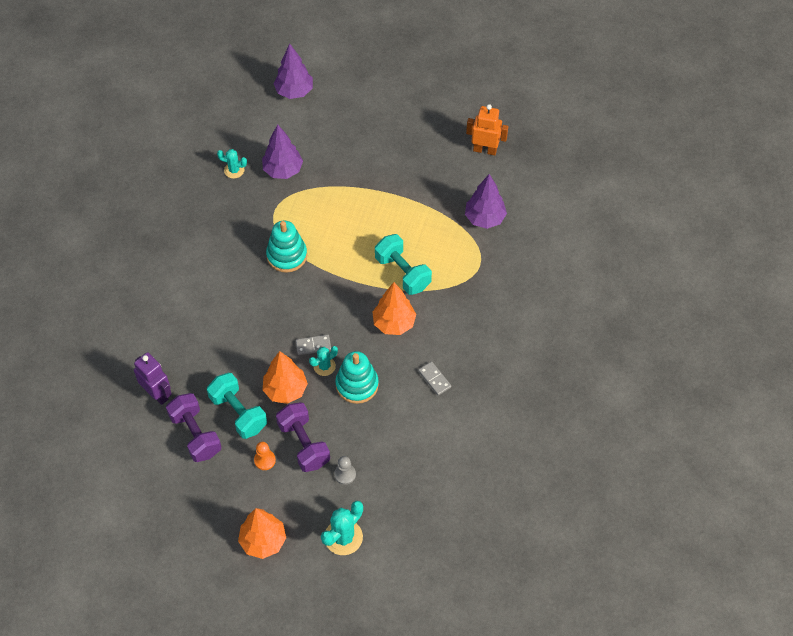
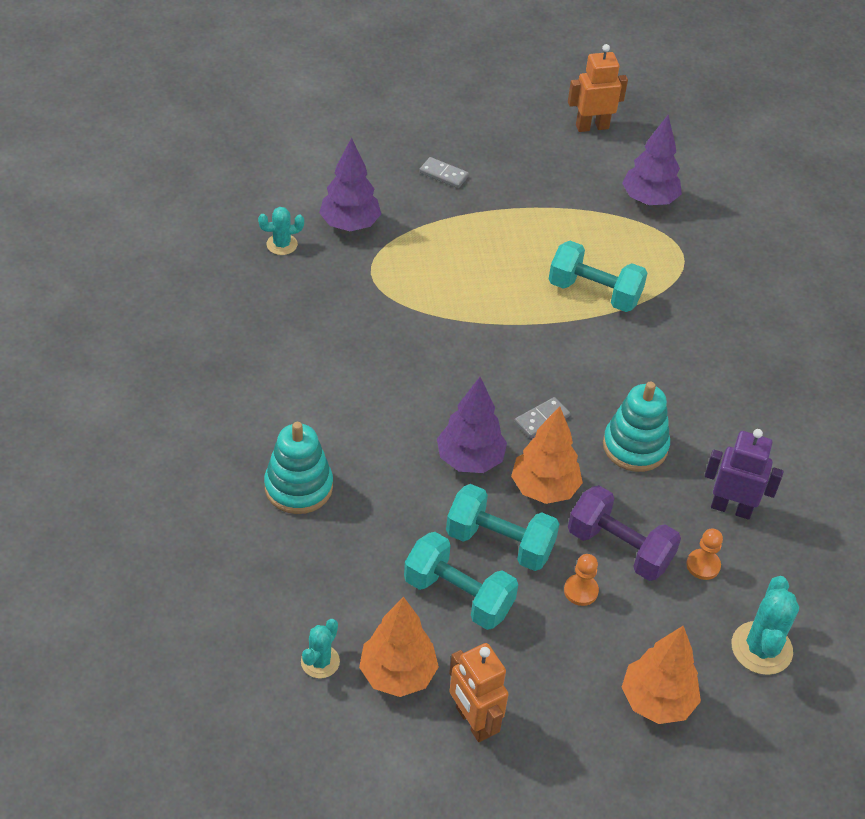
camera: 30 degrees left, 10 degrees down
(157, 394) = (364, 562): purple robot -> purple robot (731, 508)
(158, 509) = (473, 722): none -> orange robot
(195, 434) = (458, 596): purple dumbbell -> turquoise dumbbell
(287, 255) = (427, 322): turquoise stacking toy -> turquoise stacking toy (298, 487)
(294, 91) = (301, 132): purple tree -> purple tree (469, 460)
(324, 366) = (575, 439): turquoise cactus -> turquoise cactus (320, 661)
(345, 474) = (703, 565): grey pawn -> orange pawn
(394, 323) = (627, 355): orange tree -> orange tree (398, 674)
(434, 379) = (729, 403): grey domino -> grey domino (443, 174)

